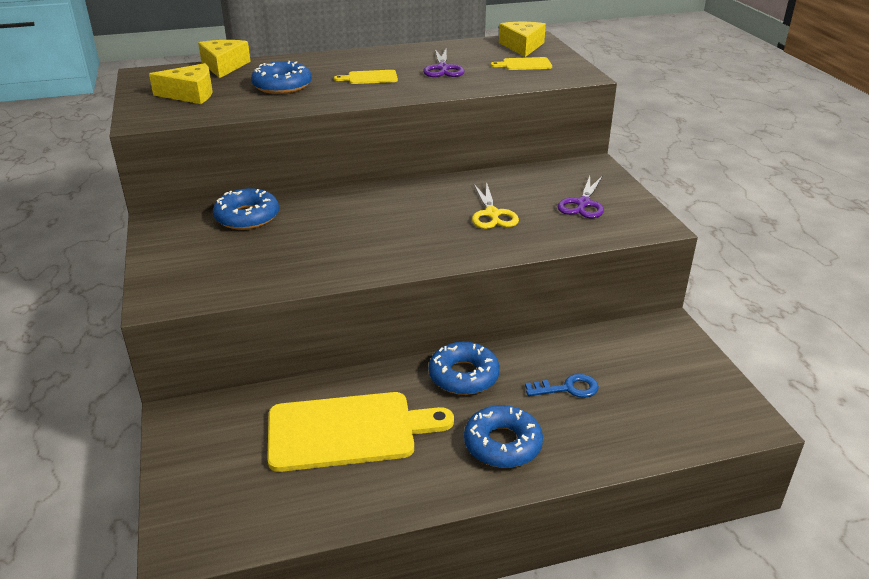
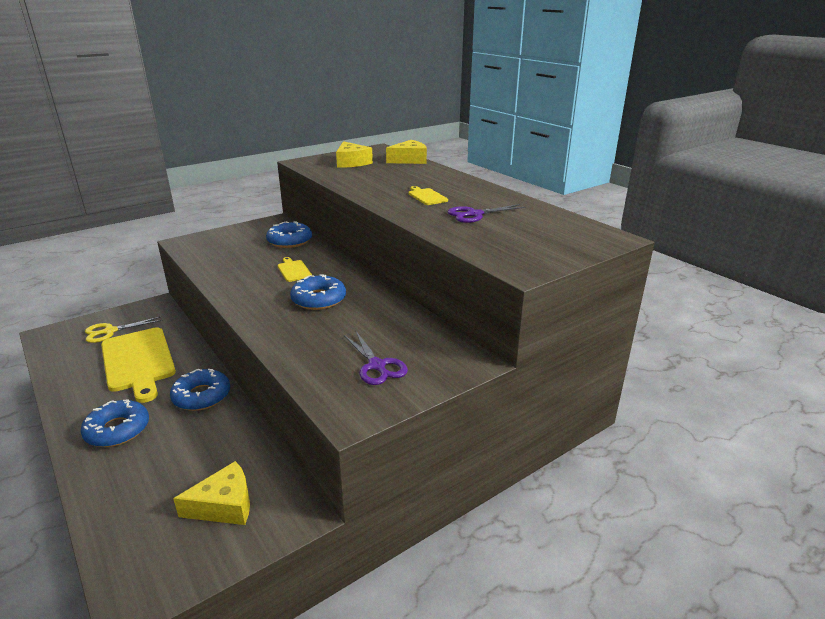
camera: 70 degrees right, 5 degrees down
(282, 86) = (386, 178): blue donut -> blue donut (319, 299)
(492, 214) = (333, 323): yellow scissors -> yellow scissors (110, 331)
(522, 46) = (579, 235): yellow cheese -> yellow cheese (224, 505)
(524, 64) = (525, 242): yellow cutting board -> yellow cutting board (294, 270)
(568, 388) = (188, 454): blue key -> none
(583, 204) = (377, 366): purple scissors -> purple scissors turned 120 degrees counterclockwise

